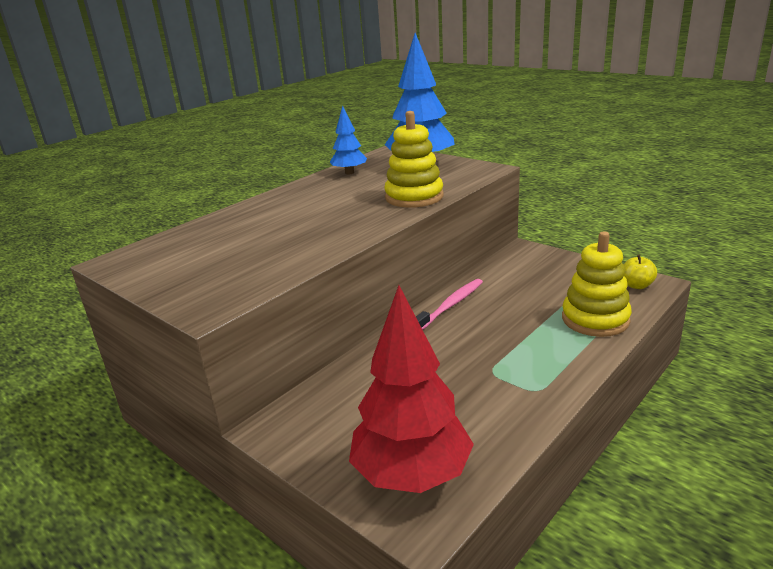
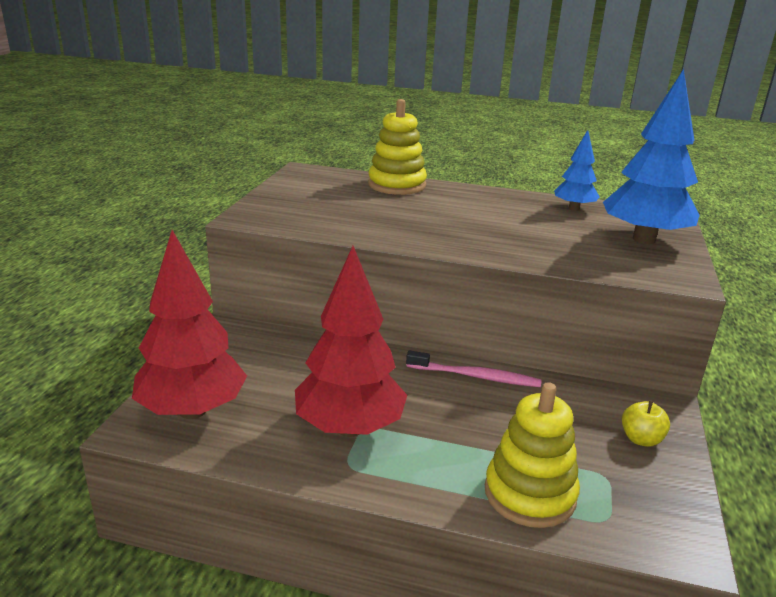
camera: 60 degrees right, 0 degrees up
(414, 197) = (541, 252): yellow stacking toy -> yellow stacking toy (397, 185)
(488, 380) = (349, 428): none -> red tree
(637, 285) = (660, 528): yellow apple -> yellow apple (641, 439)

